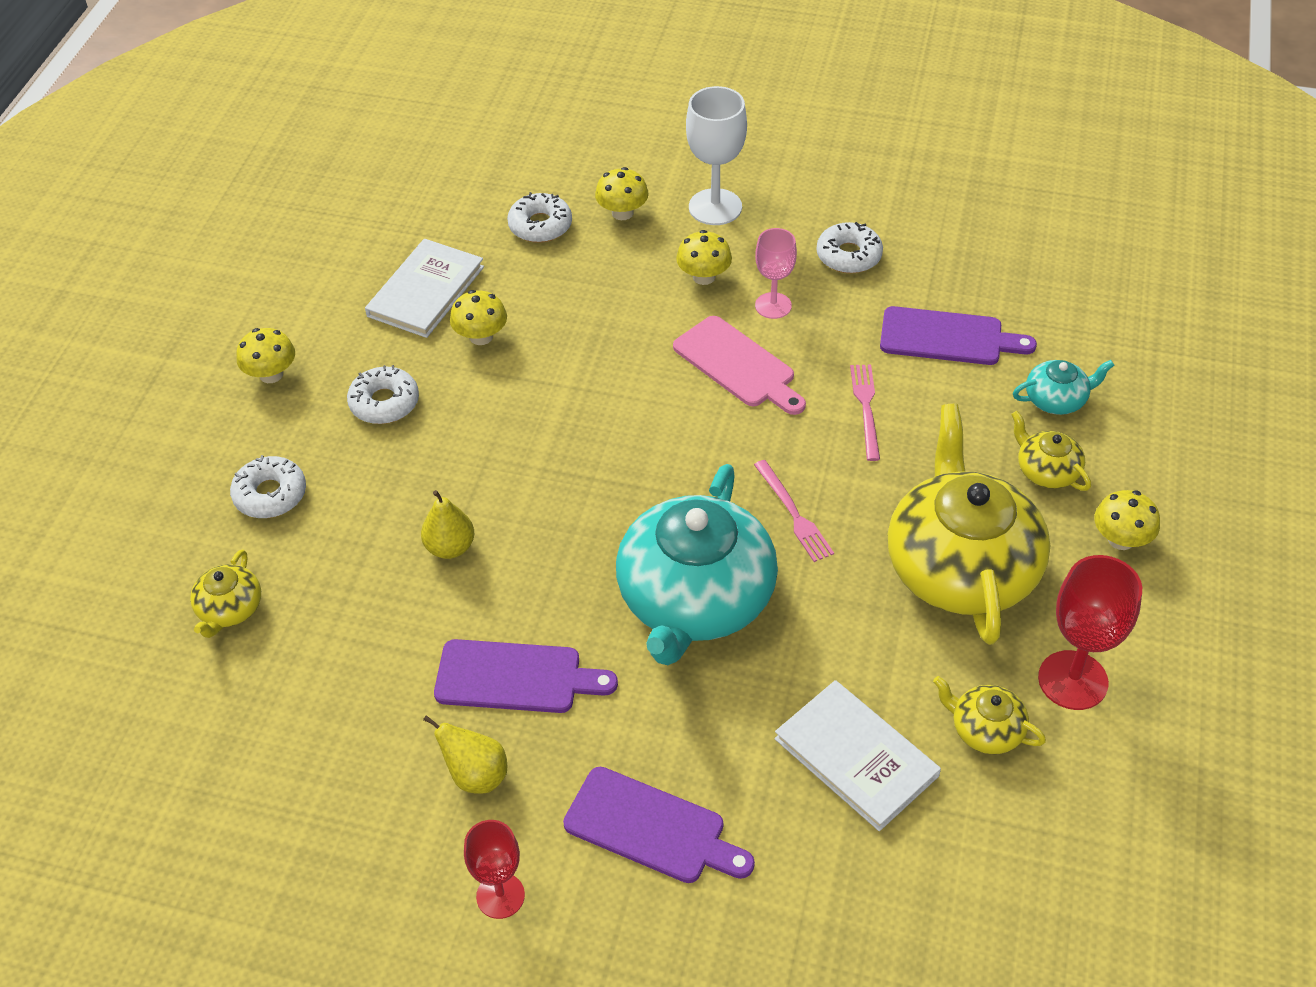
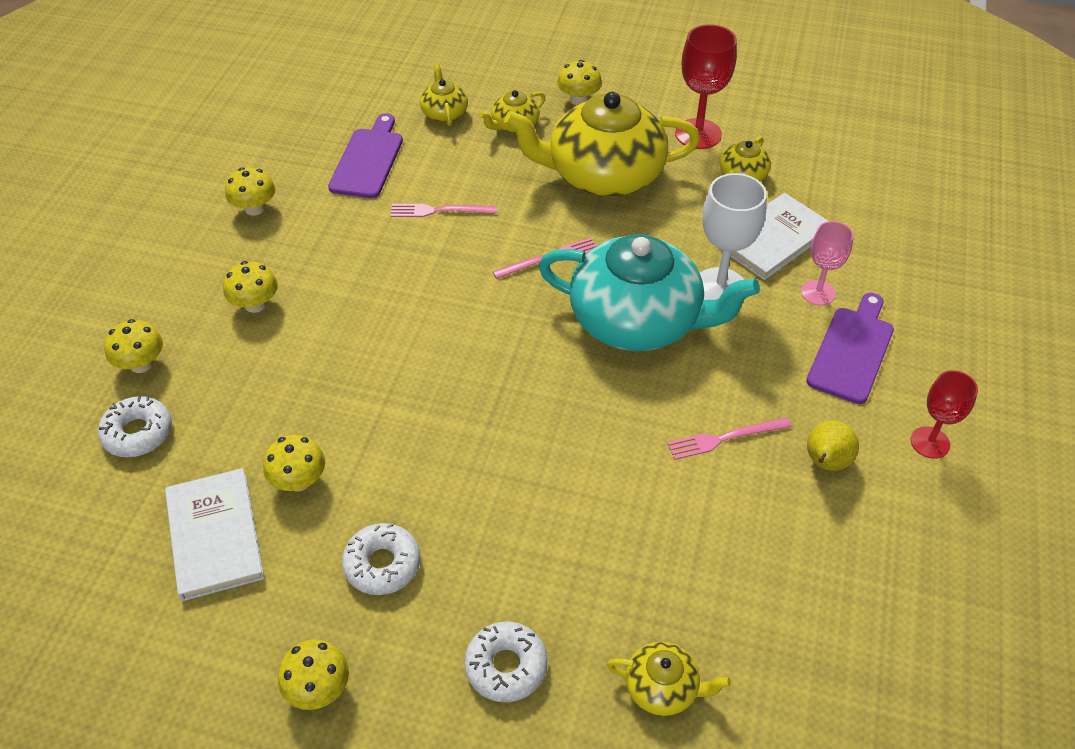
camera: 90 degrees left, 0 degrees up
(426, 291) = (215, 536): white book -> white book turned 45 degrees clockwise
(450, 547) = (581, 494): yellow pear -> none
(516, 677) = (725, 438): purple cutting board -> pink fork
(715, 207) = (158, 293): white goblet -> white goblet (720, 287)
(738, 365) = (377, 285): pink cutting board -> none
(773, 305) = (306, 259): pink goblet -> pink goblet (818, 293)
(848, 256) = (254, 208): white donut -> yellow mushroom
(1056, 399) = (444, 112): turquoise teapot -> yellow teapot

